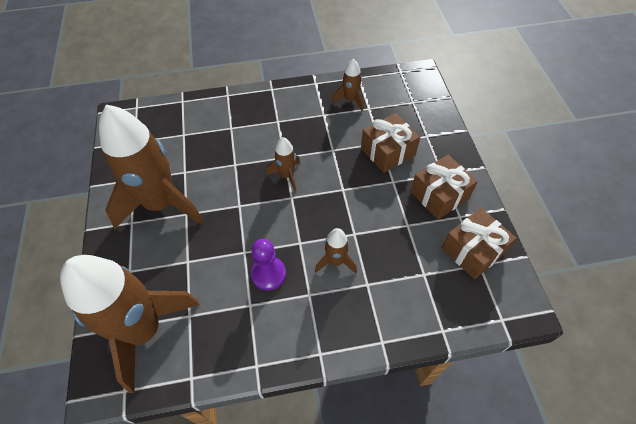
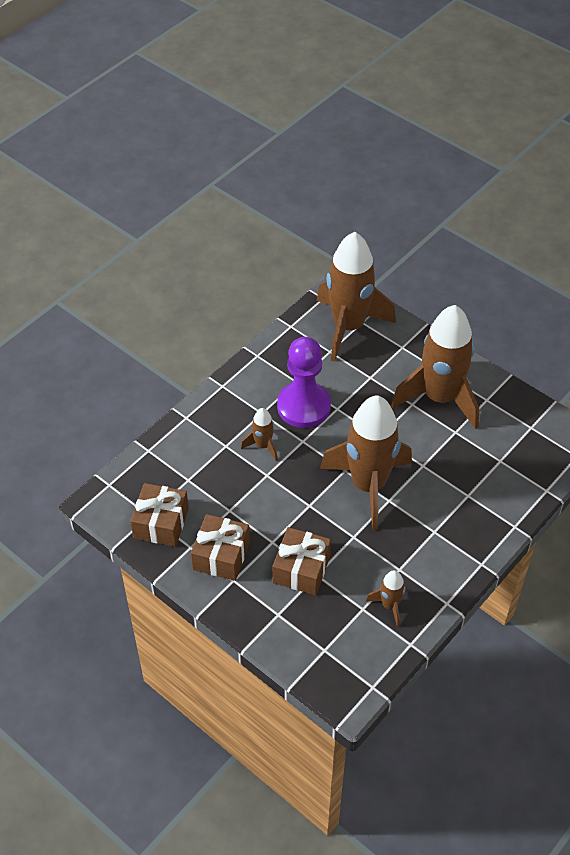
camera: 140 degrees right, 5 degrees down
(268, 274) = (303, 406): purple pawn -> purple pawn, size x1.69
(287, 175) = (368, 485): brown rocket -> brown rocket, size x2.29

